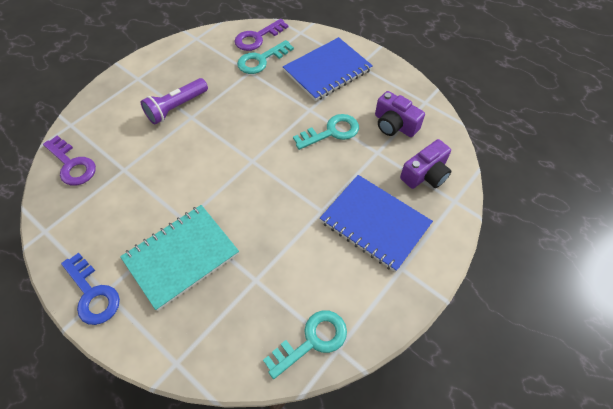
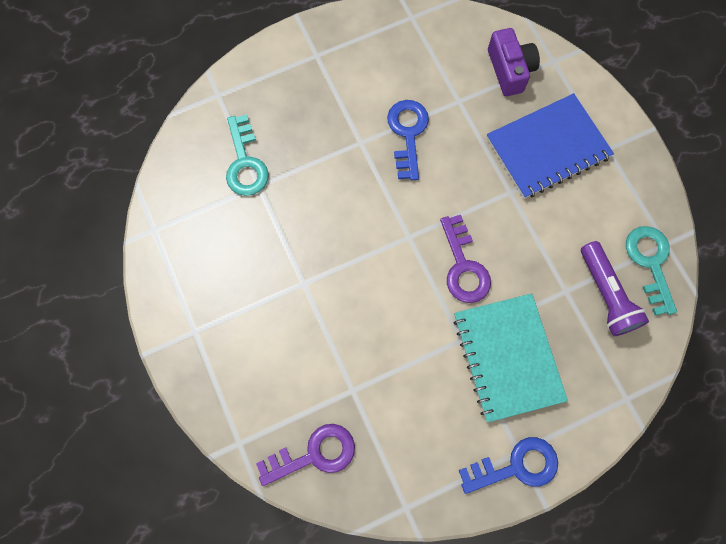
camera: 65 degrees left, 15 degrees up
(176, 107) = (278, 296): purple flashlight -> purple flashlight (606, 295)
(257, 38) = (198, 151): purple key -> purple key (463, 266)
(327, 71) = (307, 94): blue notebook -> none
(332, 132) = (408, 133): turquoise key -> blue key
(394, 125) = (429, 64): purple camera -> none

